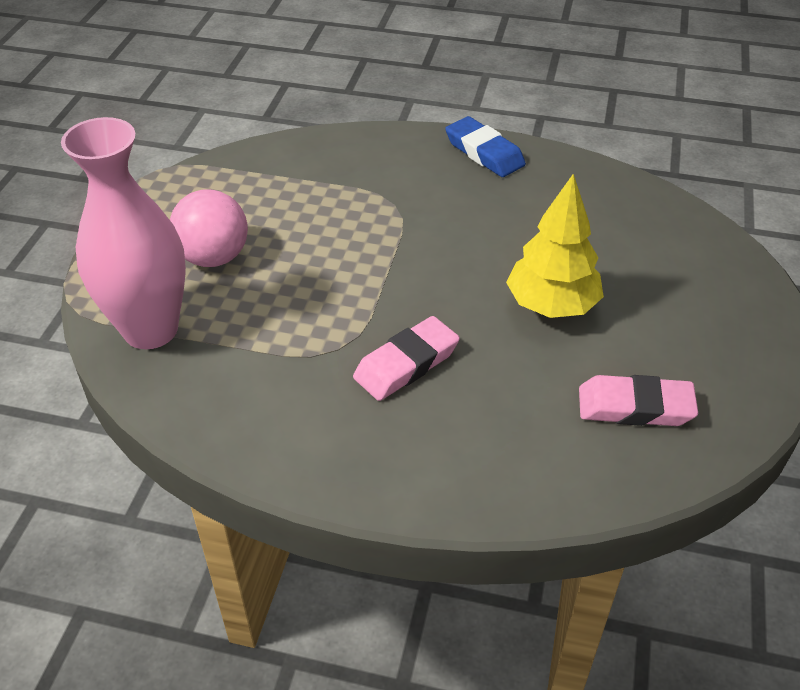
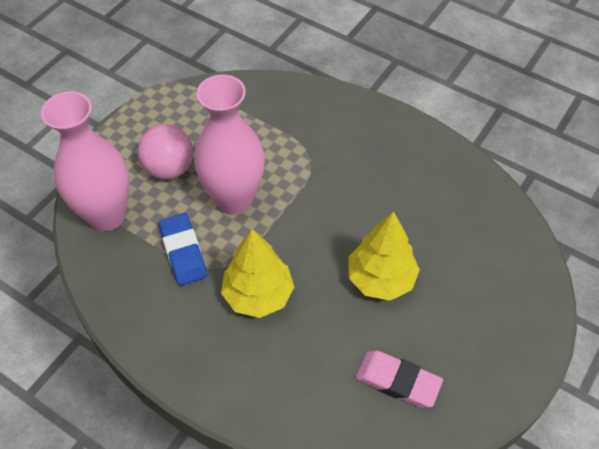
camera: 20 degrees right, 10 degrees up
(319, 269) = (234, 199): none -> pink vase
(406, 364) = (258, 295): pink eraser -> yellow tree
(484, 152) = (397, 129): blue eraser -> blue eraser (183, 252)

